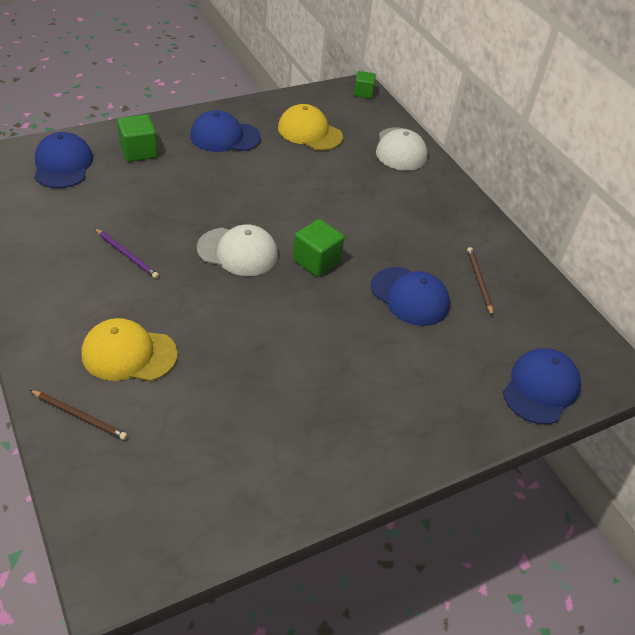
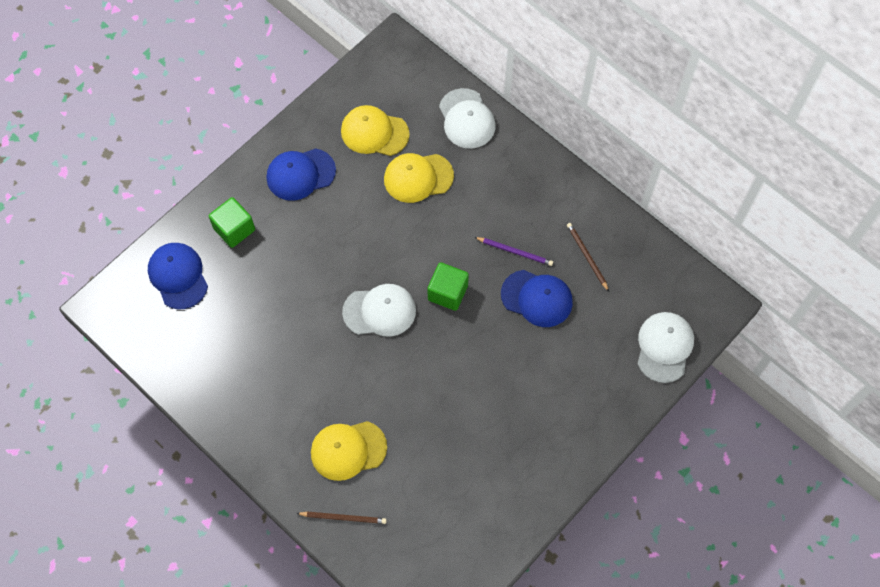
camera: 15 degrees left, 20 degrees up
(127, 255) = (292, 355): purple pencil -> purple pencil (515, 252)
(333, 172) = (418, 177): none -> yellow cap
(363, 93) = (401, 50): green cube -> none
(540, 388) = (664, 347): blue cap -> white cap

